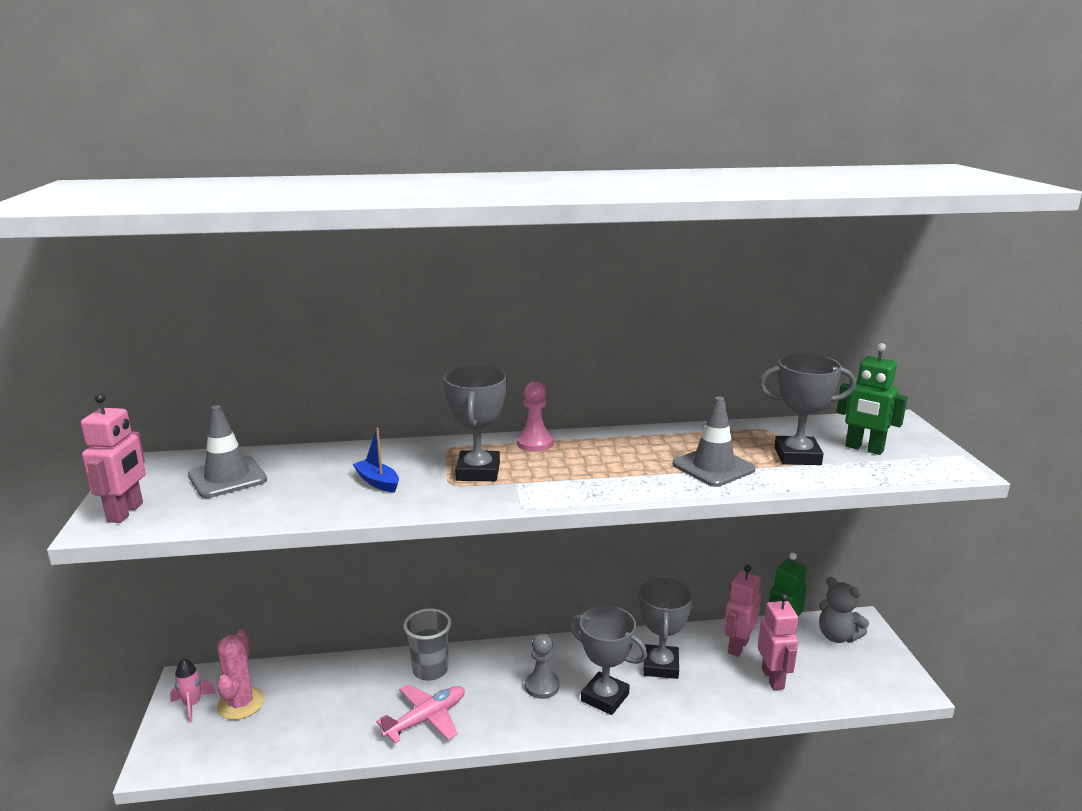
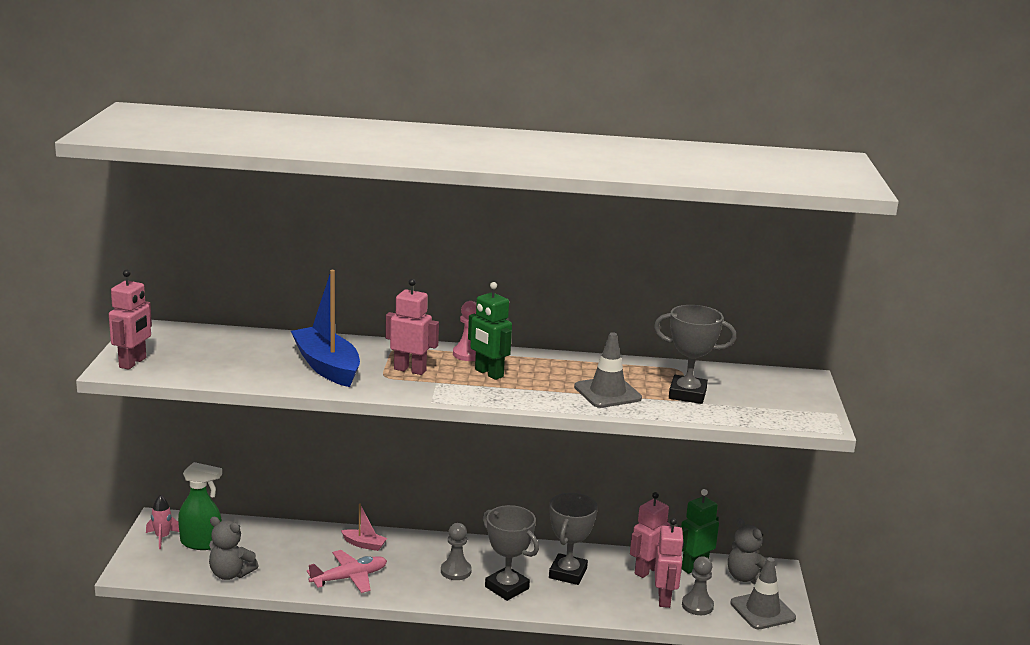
camera: 10 degrees right, 0 degrees up
(227, 477) = (212, 348): grey traffic cone -> grey traffic cone (762, 610)
(241, 704) = (201, 543): pink cactus -> green spray bottle
(284, 741) = (230, 574): none -> grey teddy bear
(377, 482) = (327, 367): blue boat -> blue boat, size x2.13
(430, 670) = (364, 544): grey cup -> pink boat
(478, 472) = (410, 370): grey trophy -> pink robot
(810, 681) = (697, 605): none -> grey pawn
(864, 448) = (752, 396): green robot -> green robot (488, 373)

